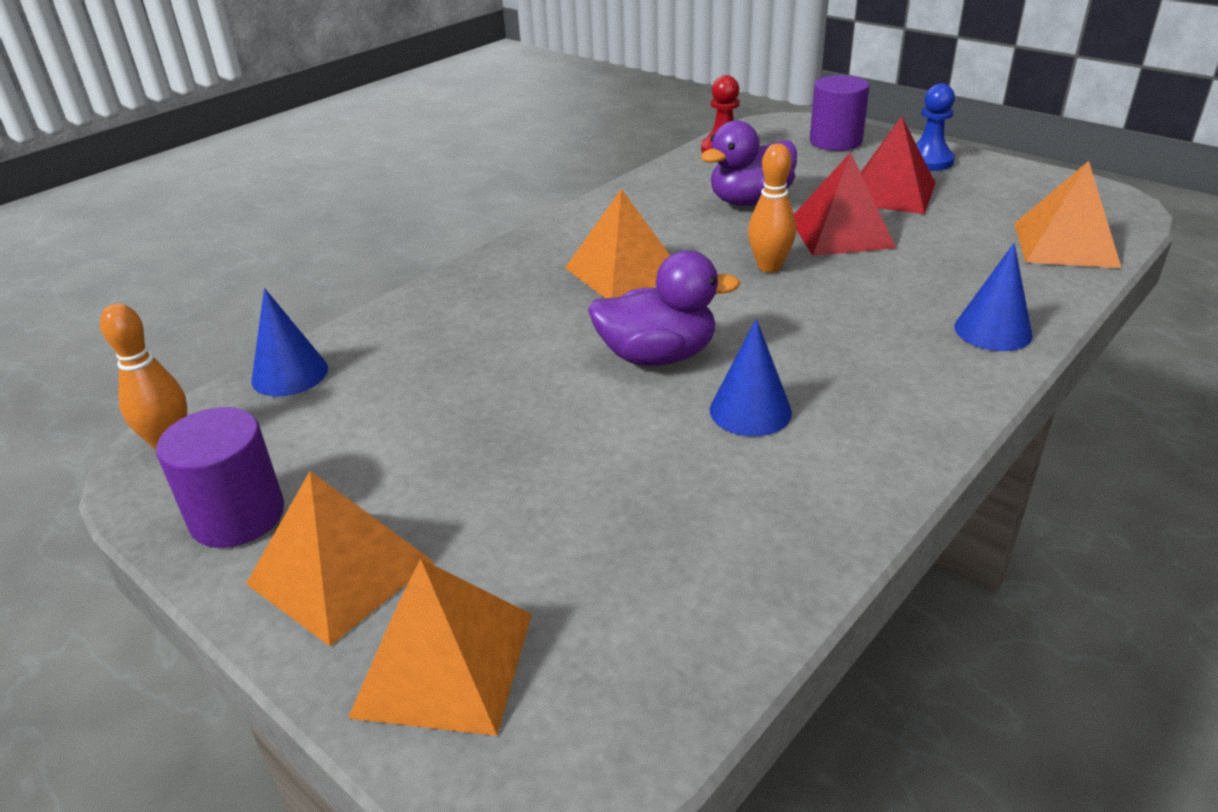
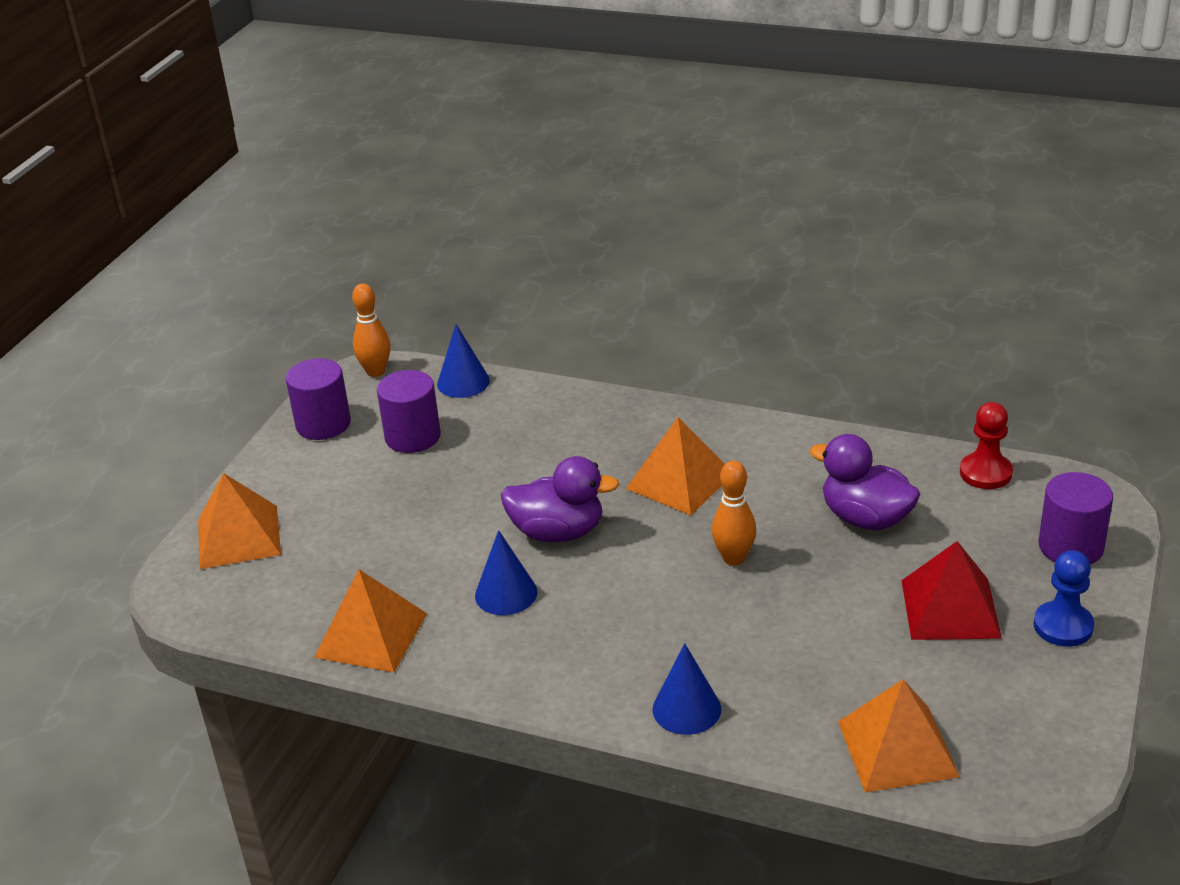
camera: 70 degrees right, 0 degrees up
(340, 572) = (291, 478): orange pyramid -> orange pyramid (371, 635)
(363, 434) = (413, 437): none -> purple cylinder
(657, 356) = (558, 532): purple duck -> purple duck turned 60 degrees counterclockwise
(841, 233) = (830, 589): red pyramid -> none

